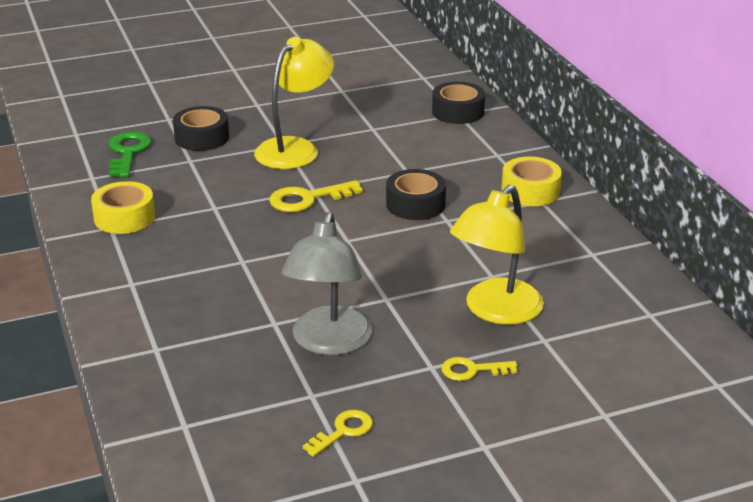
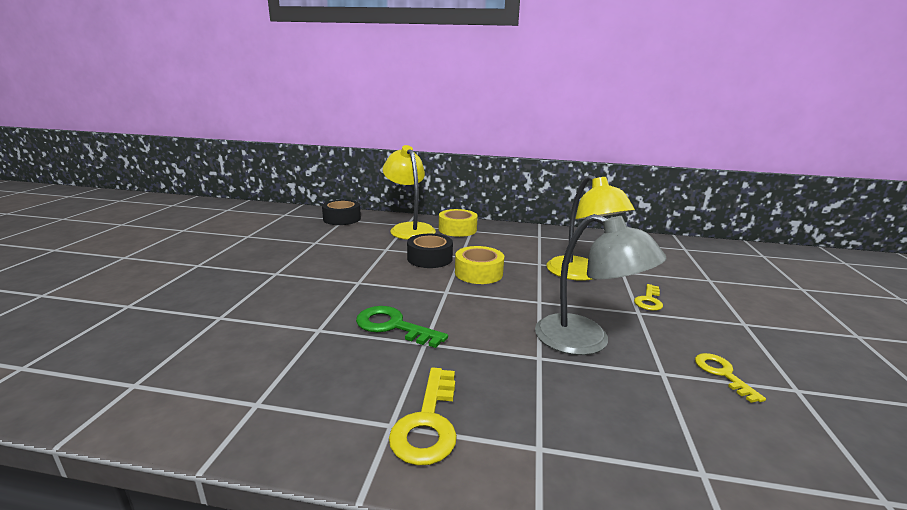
camera: 60 degrees left, 10 degrees down
(124, 217) = (253, 387): yellow tape -> yellow tape (478, 273)
(128, 152) = (135, 345): green key -> green key (393, 326)
(202, 138) = (195, 300): black tape -> none
(295, 148) = (290, 271): yellow lamp -> yellow lamp (409, 228)
(307, 199) = (369, 288): yellow key -> yellow key (427, 423)

